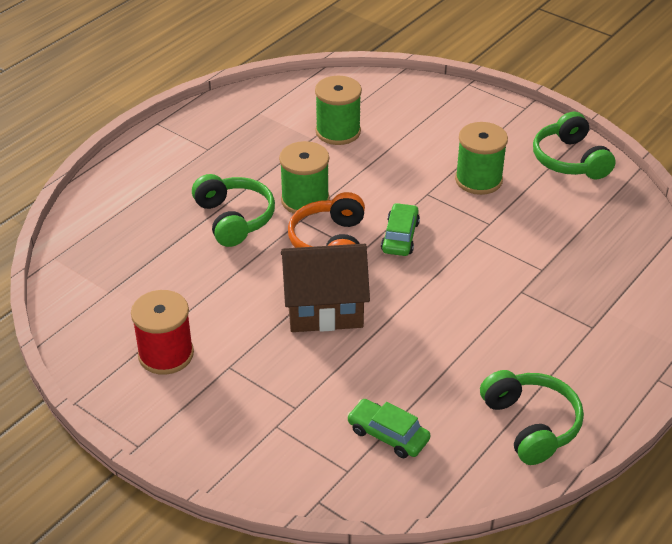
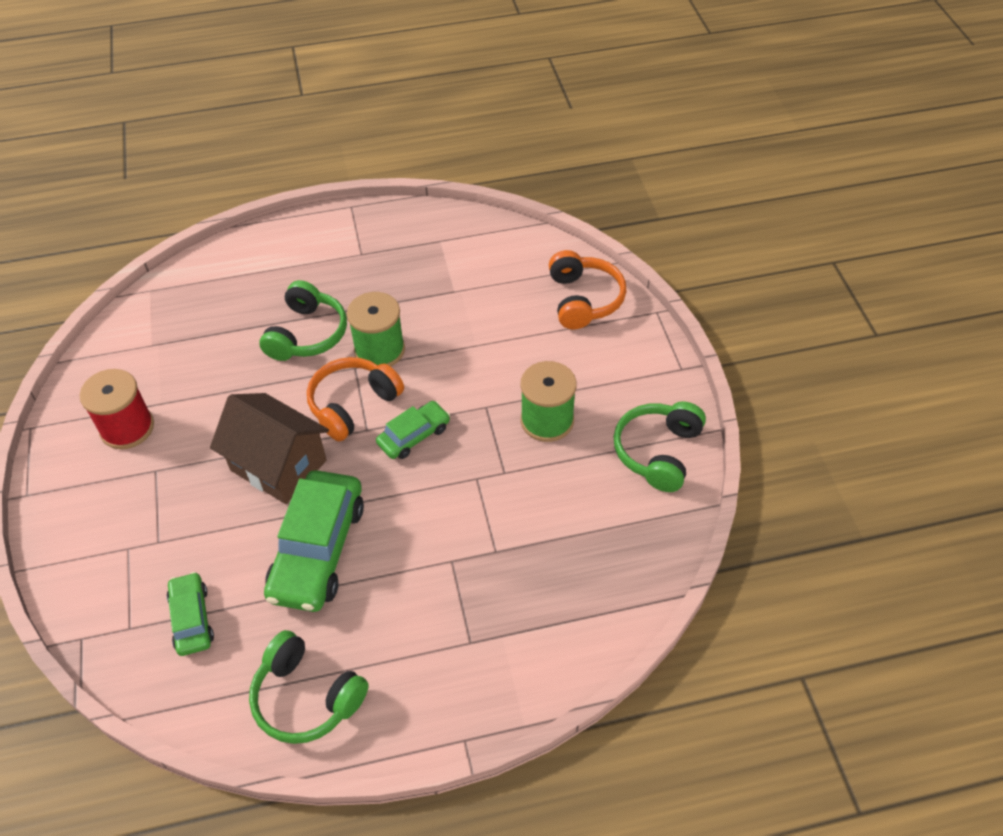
camera: 40 degrees right, 10 degrees up
(338, 131) = (482, 297): green spool -> none
(411, 99) = (584, 299): none -> orange headphones
(423, 339) = (317, 550): none -> green car
(531, 424) = (306, 697): green headphones -> green headphones turned 105 degrees clockwise

